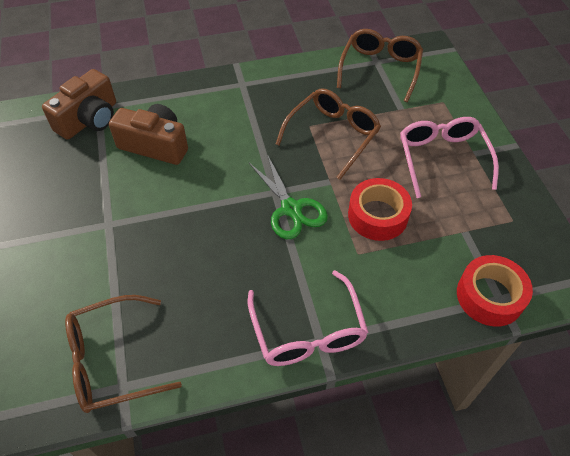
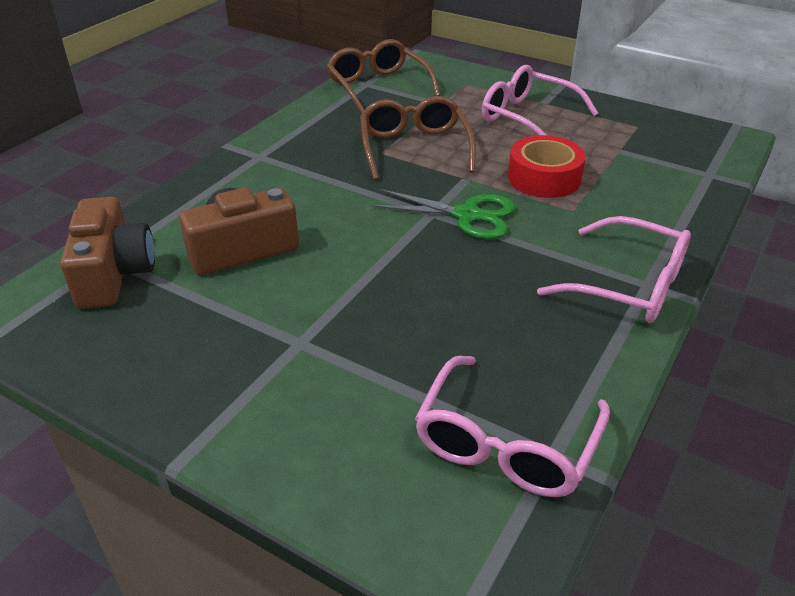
camera: 45 degrees left, 15 degrees down
(112, 360) = (506, 443): brown glasses -> pink glasses
(489, 296) = (701, 177): red tape -> none

